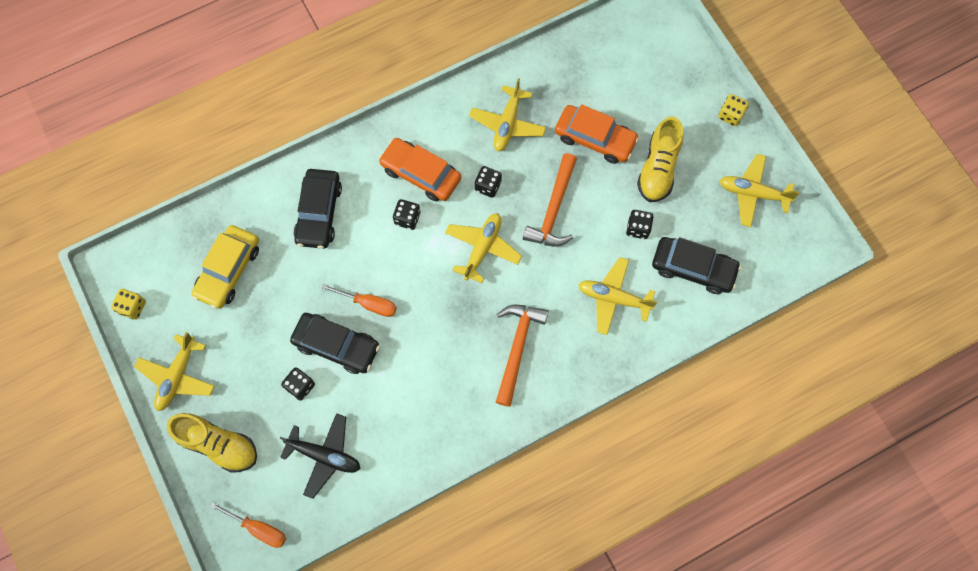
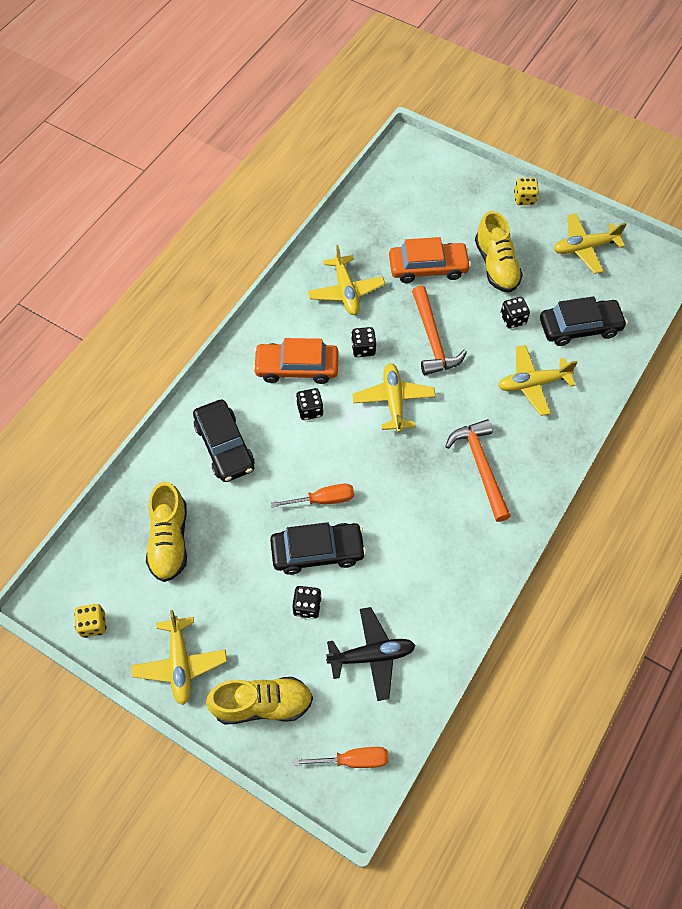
camera: 30 degrees left, 10 degrees down
(228, 270) = (169, 540): yellow car -> yellow shoe

